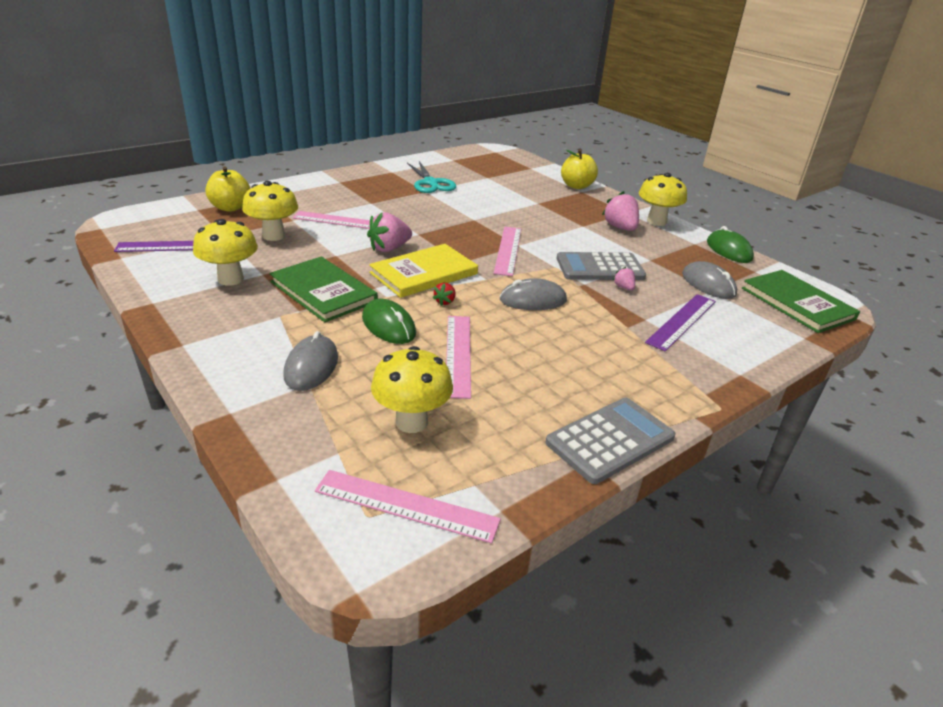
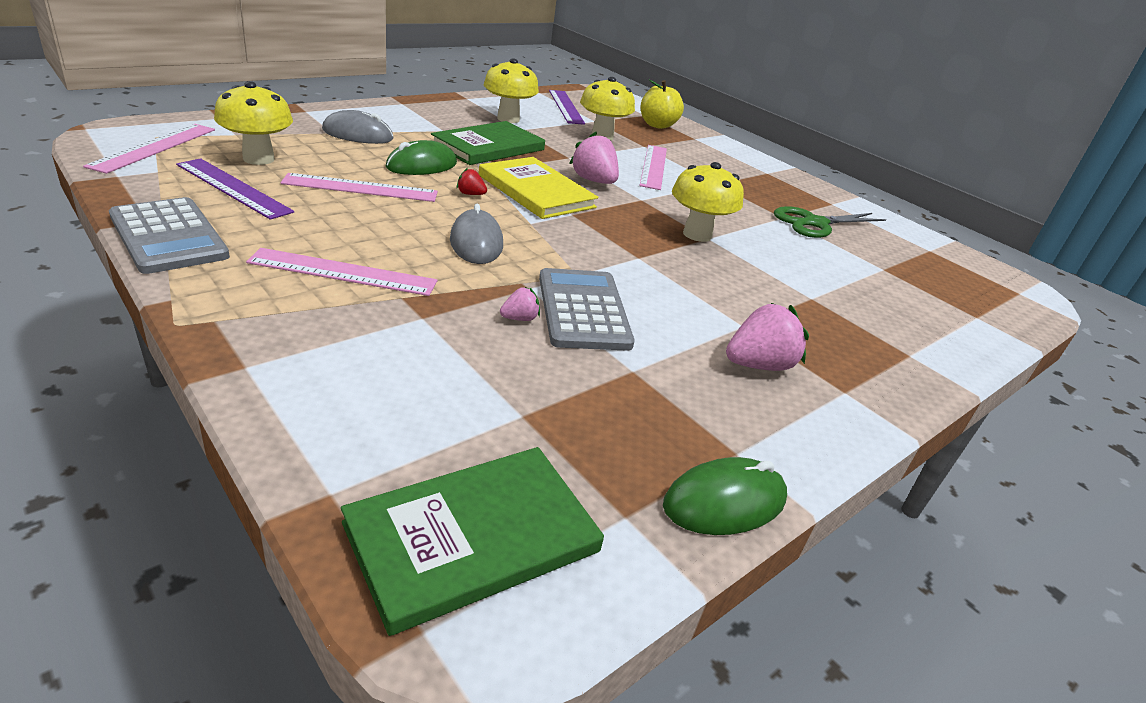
camera: 85 degrees right, 0 degrees up
(430, 183) = (815, 223): turquoise scissors -> green scissors
(508, 250) = (617, 247): pink ruler -> pink ruler (343, 272)
(576, 186) = (932, 353): yellow apple -> none
(656, 221) = (823, 422): yellow mushroom -> yellow mushroom (697, 235)
(681, 321) = (411, 349): purple ruler -> purple ruler (233, 188)
(708, 284) = (546, 418): grey mouse -> none

